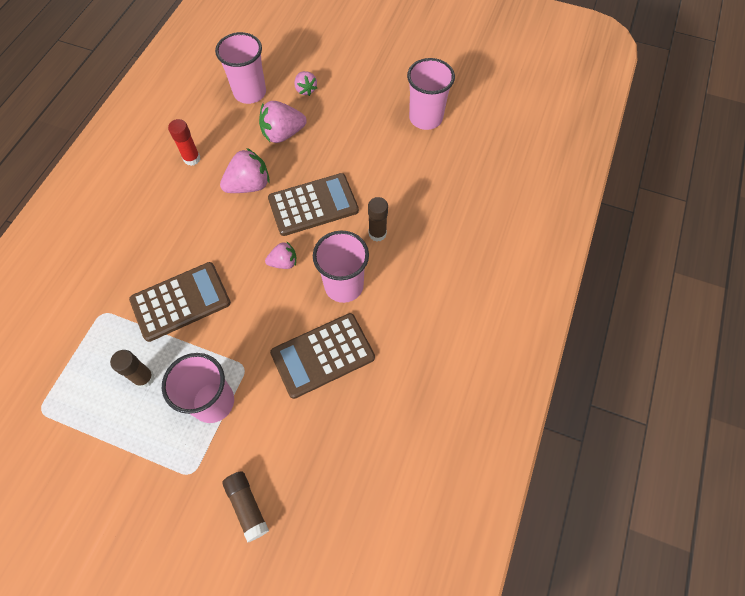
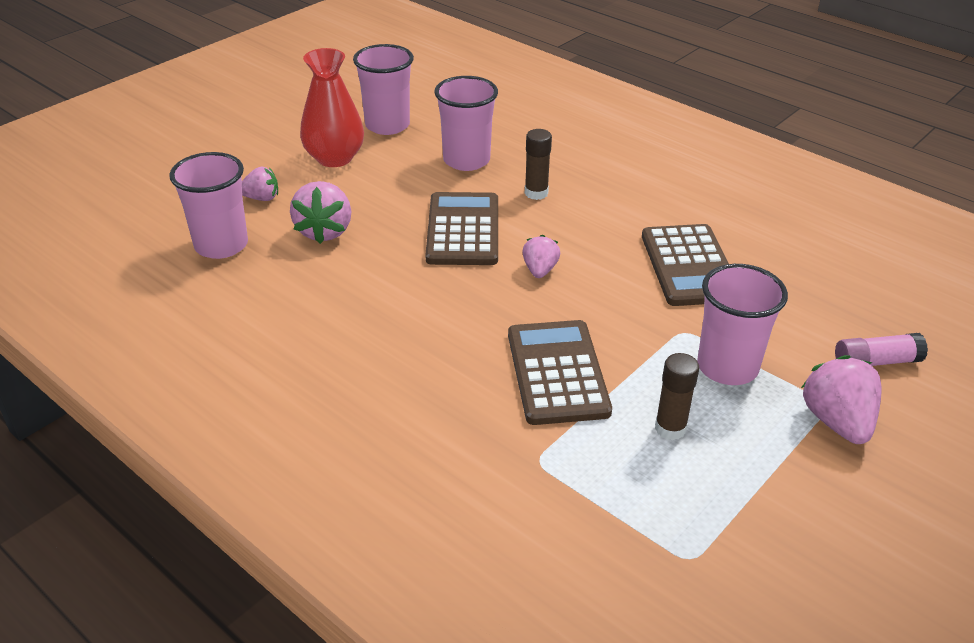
camera: 70 degrees left, 25 degrees down
(192, 159) = (302, 321): red glue stick -> none
(247, 506) = (876, 362): brown glue stick -> pink glue stick
(249, 185) = (393, 276): pink strawberry -> pink strawberry (837, 422)
(344, 286) = (598, 231): pink cup -> pink cup (466, 160)
(368, 106) = (334, 158): none -> red vase

